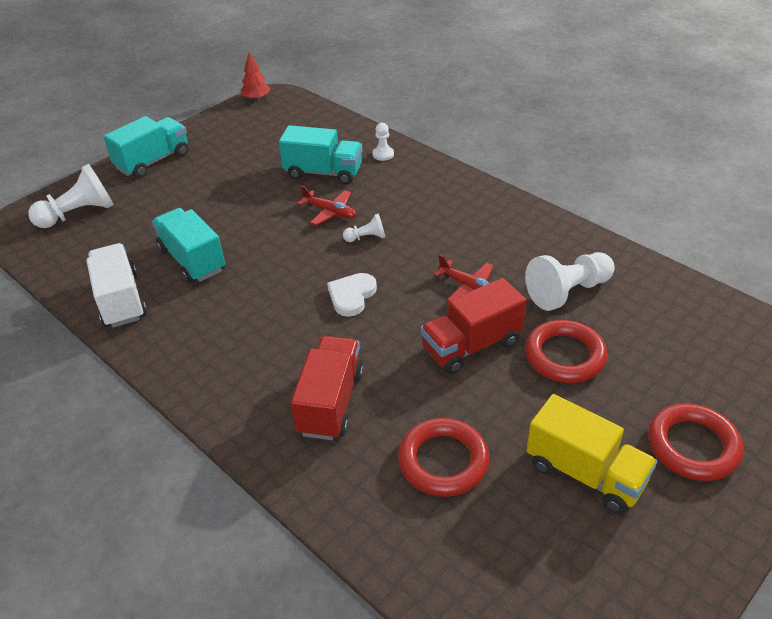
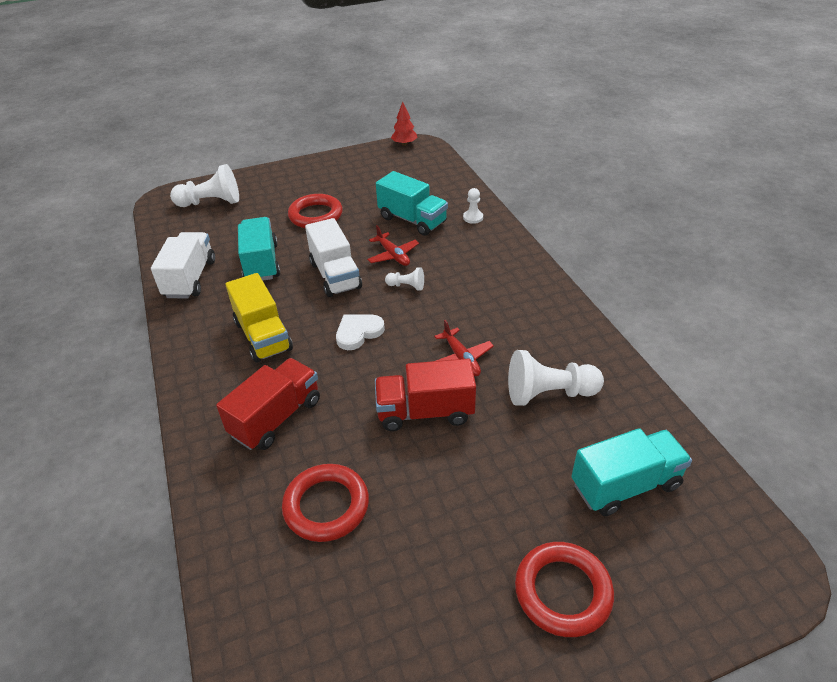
camera: 25 degrees right, 0 degrees up
(153, 161) = (291, 175): turquoise truck -> turquoise truck (625, 485)
(284, 249) = (335, 275): none -> white truck
(564, 356) = (501, 453): red ring -> red ring (316, 215)
(585, 473) = (440, 572): yellow truck -> yellow truck (263, 336)

